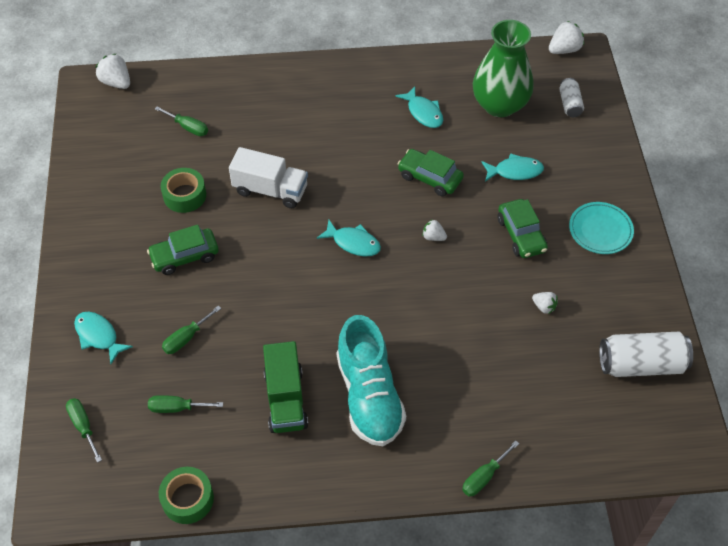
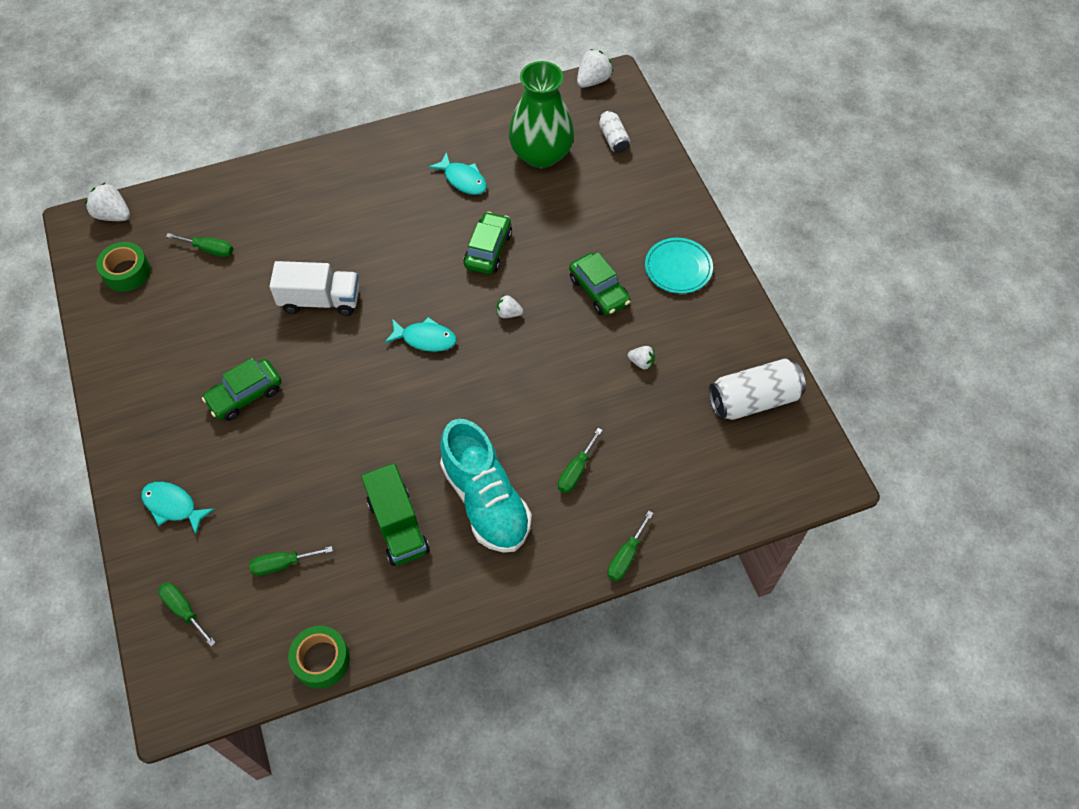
camera: 15 degrees left, 5 degrees up
(184, 195) = (226, 327): green tape -> green tape (127, 272)
(186, 338) = (272, 485): green screwdriver -> green screwdriver (576, 471)
(430, 178) = (488, 250): green car -> green car turned 90 degrees clockwise
(515, 171) = (575, 223): turquoise fish -> none

